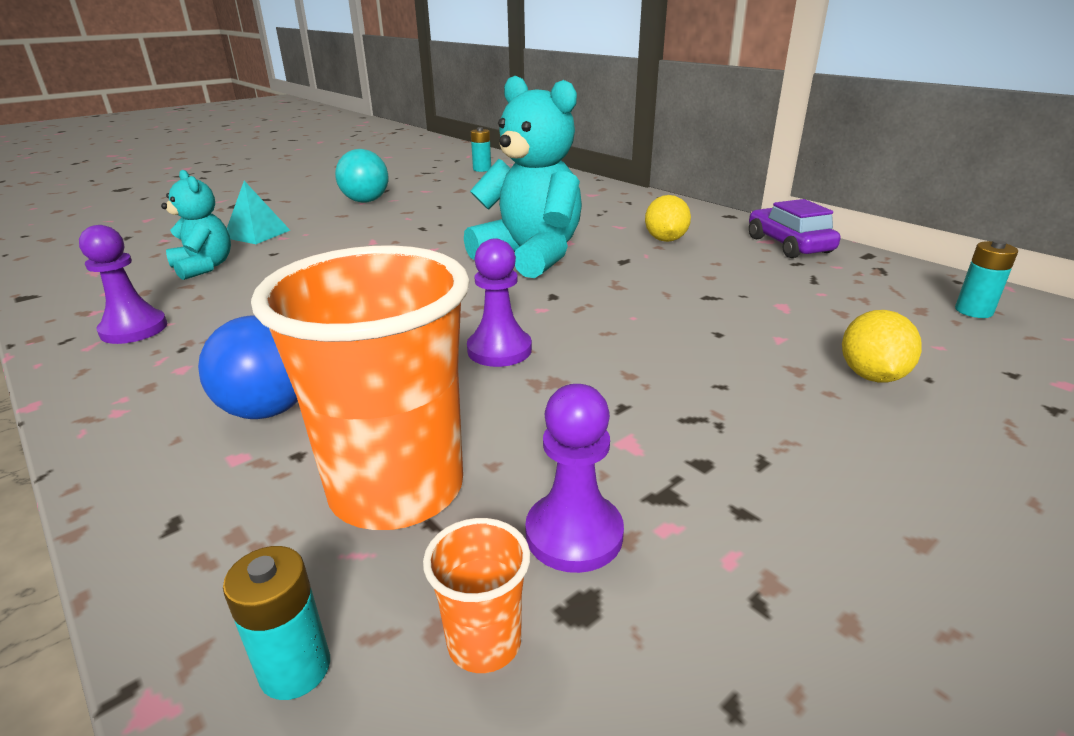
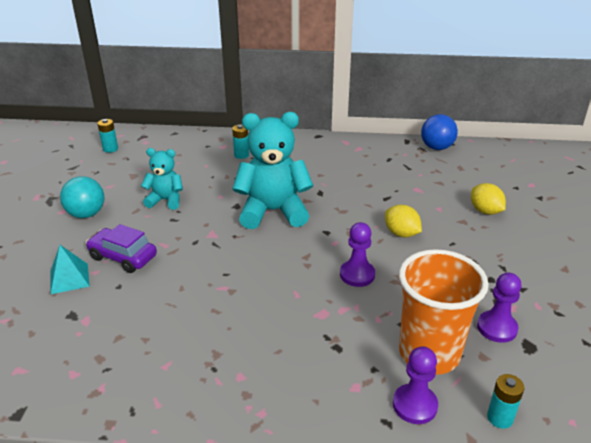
camera: 45 degrees left, 5 degrees up
(134, 329) = (158, 379): purple pawn -> purple pawn (414, 405)
(204, 267) = (96, 321): turquoise teddy bear -> turquoise teddy bear (165, 200)
(268, 410) = (324, 363): blue ball -> blue ball (436, 147)
(484, 643) = (525, 373): orange cup -> none
(665, 240) = (316, 168): yellow lemon -> yellow lemon (401, 233)
(788, 245) = (370, 148): purple car -> purple car (123, 257)
(973, 311) = (475, 160): turquoise battery -> turquoise battery (241, 155)

